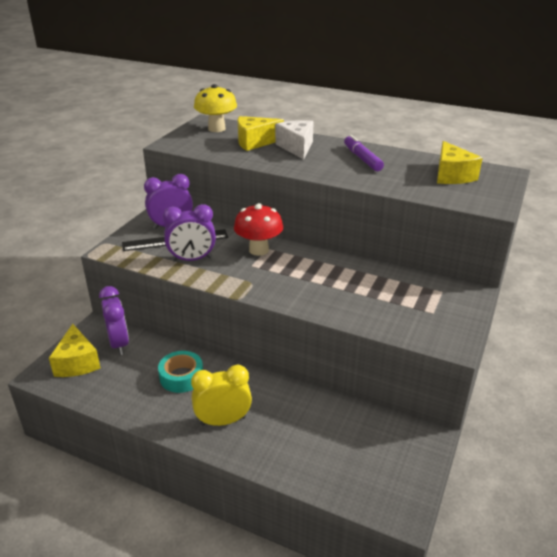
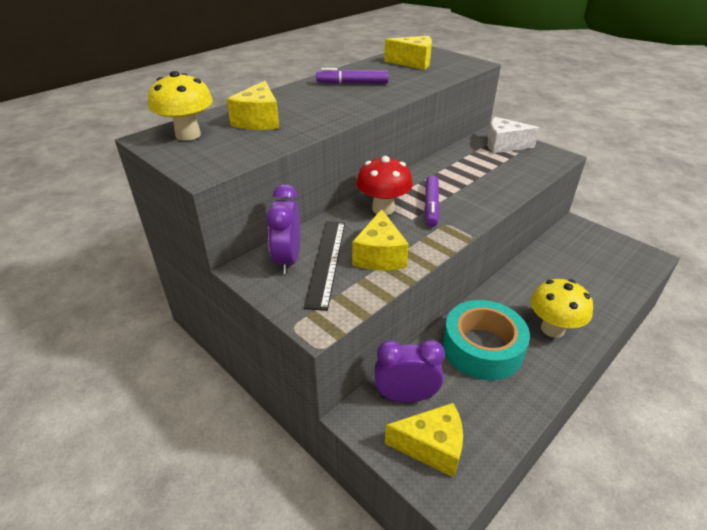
camera: 70 degrees left, 5 degrees up
(181, 377) = (482, 348): turquoise tape -> turquoise tape, size x1.63
(192, 259) = (379, 255): purple clock -> yellow cheese
(223, 421) = (552, 329): yellow clock -> yellow mushroom
(278, 272) = (431, 206): none -> purple marker
(296, 147) = (296, 103): white cheese -> white cheese (504, 145)

